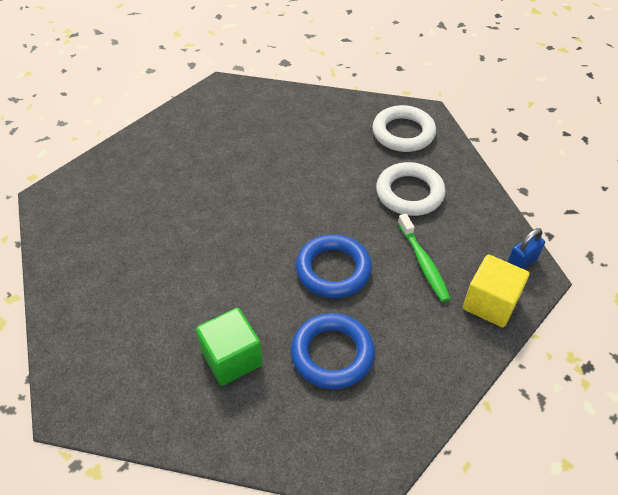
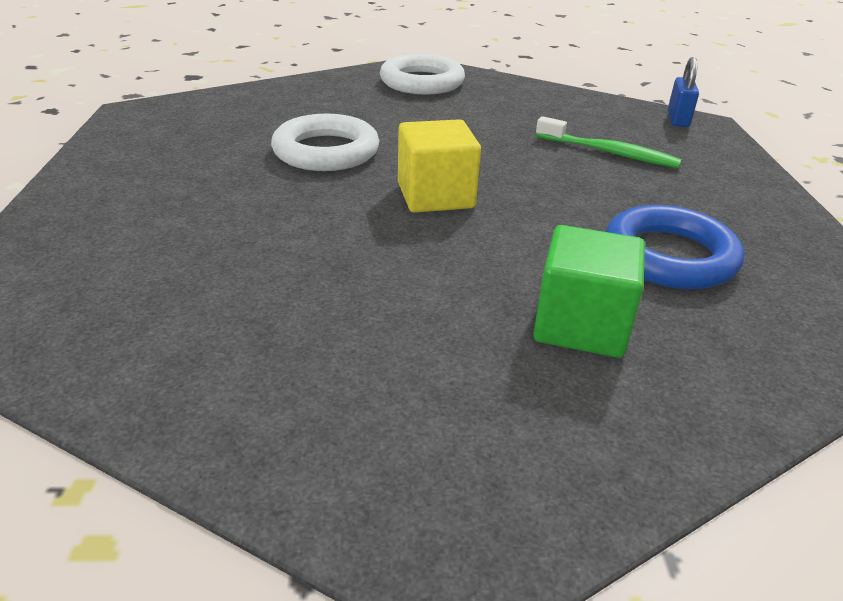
camera: 45 degrees left, 15 degrees down
(333, 270) = (540, 194): blue ring -> none
(409, 193) = (504, 115): white ring -> white ring (326, 151)
(490, 303) = (710, 153): yellow cube -> yellow cube (435, 196)

